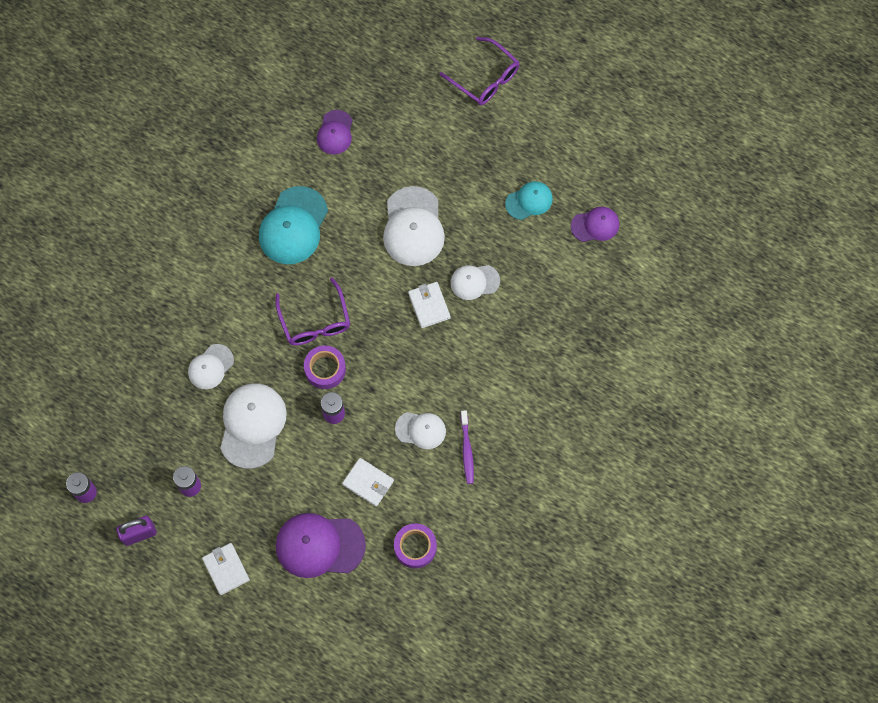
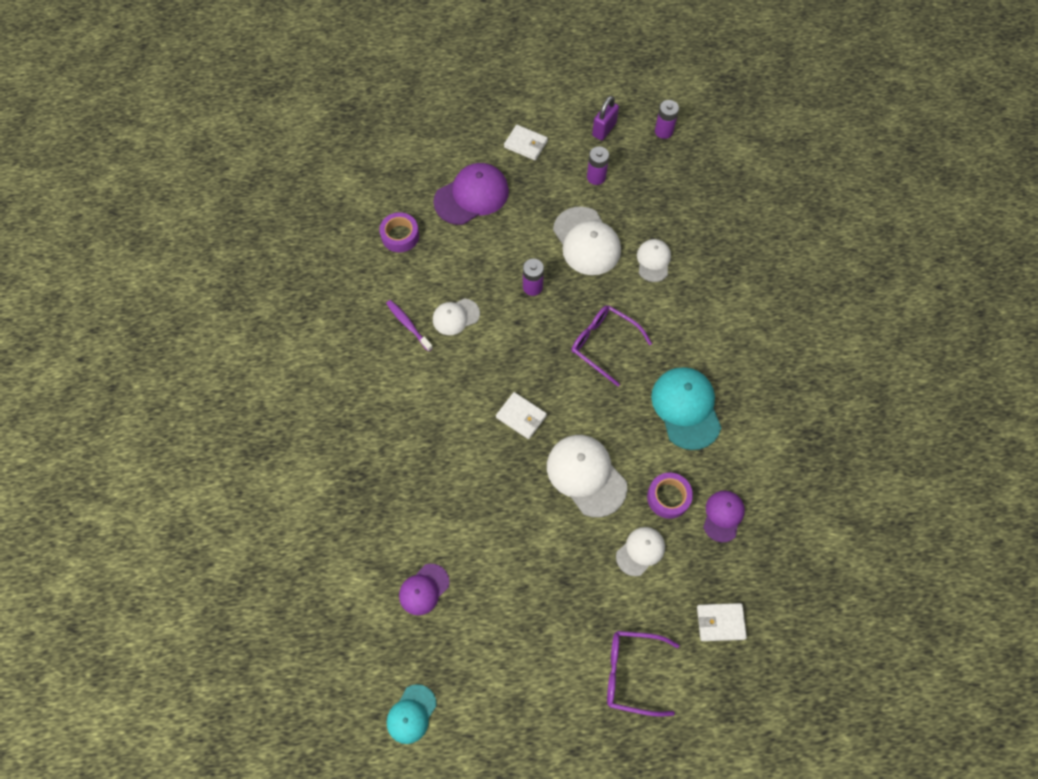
camera: 145 degrees right, 5 degrees down
(325, 369) = (565, 314): purple tape -> purple tape (668, 497)
(335, 132) = (723, 516): purple cap -> purple cap turned 45 degrees clockwise
(368, 483) = (468, 256): white wallet -> white wallet (720, 622)
(474, 282) = (497, 462): white cap -> white cap (640, 551)
(529, 201) = (501, 571): turquoise cap -> turquoise cap (411, 714)

